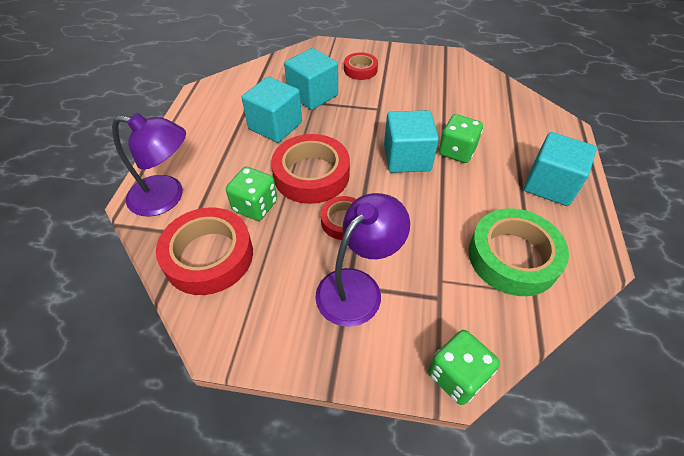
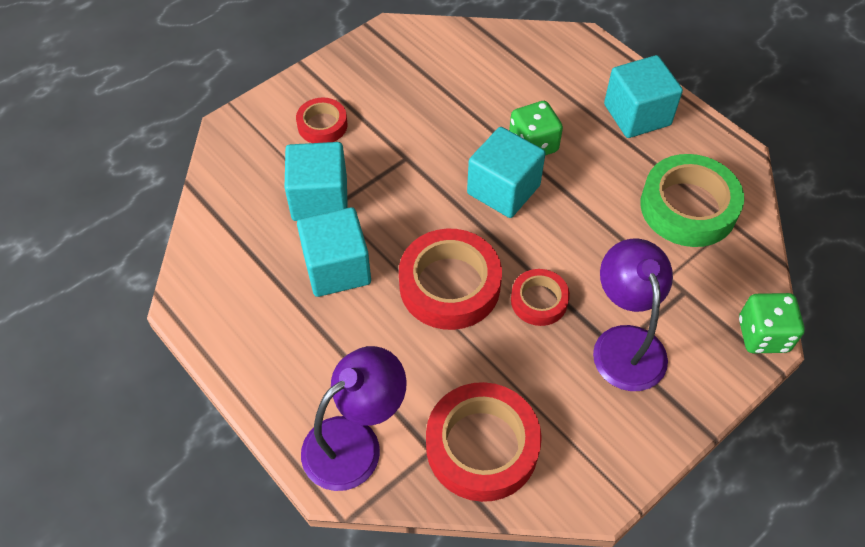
camera: 50 degrees left, 5 degrees up
(255, 206) = (448, 364): green dice -> none

